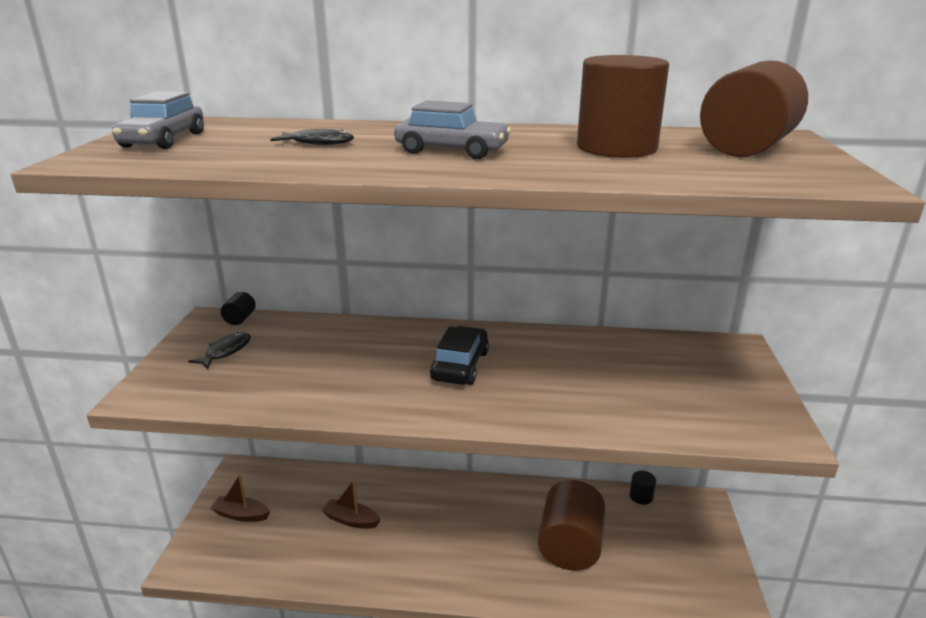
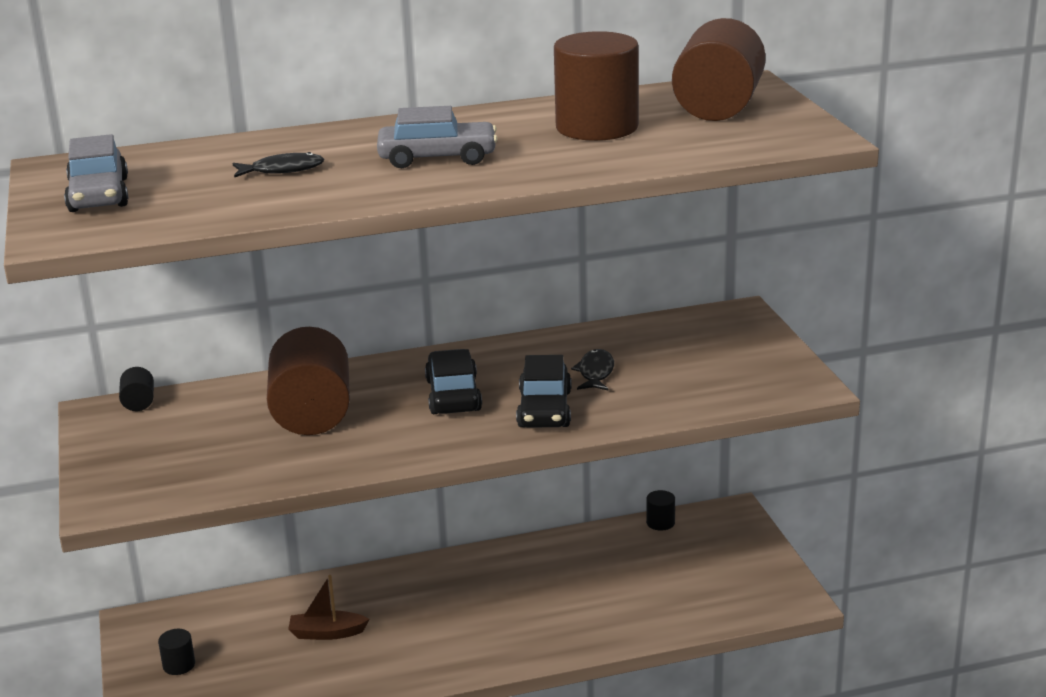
camera: 20 degrees left, 0 degrees up
(226, 351) = (160, 440): black fish -> black fish (595, 373)
(241, 515) = (179, 665): brown boat -> black cylinder
(526, 397) = (544, 409): none -> black car
(570, 546) = (601, 590): brown cylinder -> brown cylinder (312, 415)

